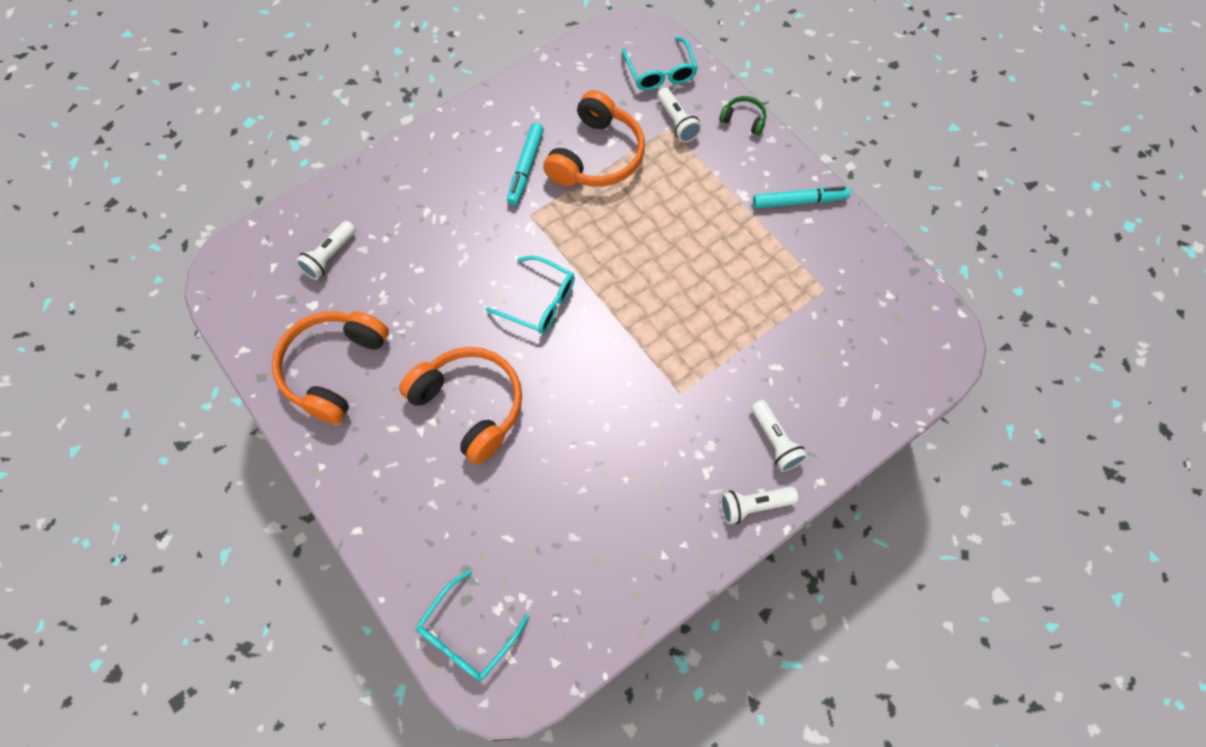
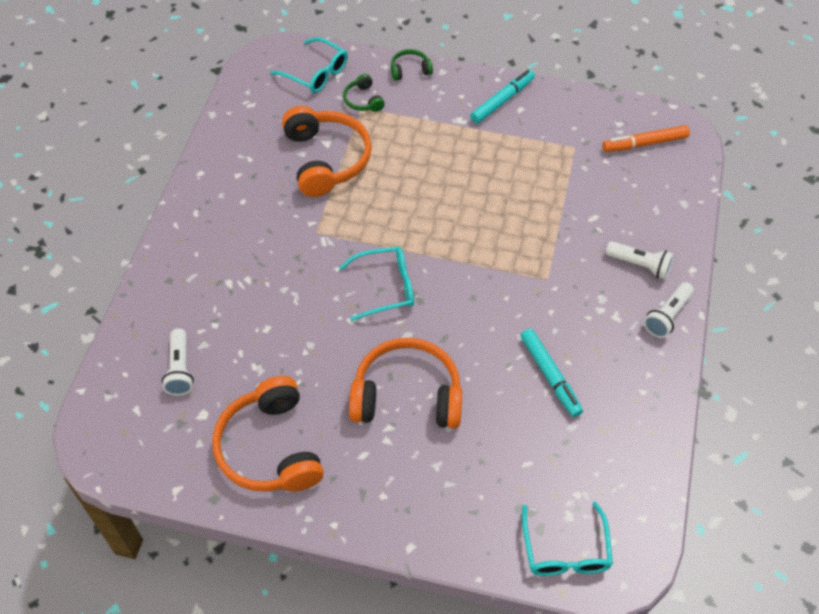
camera: 40 degrees left, 10 degrees down
(526, 168) = (279, 201): turquoise marker -> turquoise marker (550, 375)
(677, 122) = (363, 100): white flashlight -> green headphones
(895, 331) = (644, 143): none -> orange marker

